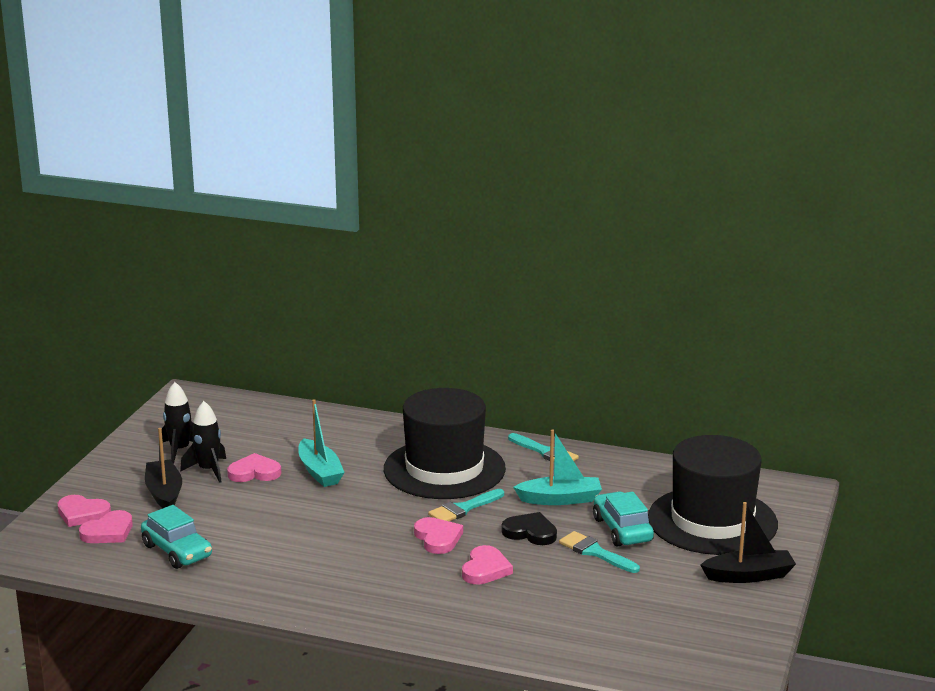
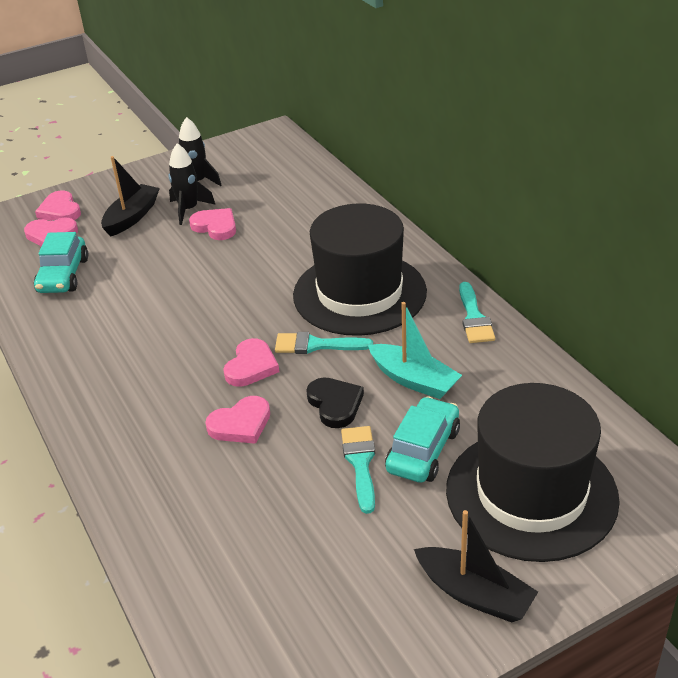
camera: 45 degrees right, 15 degrees up
(320, 472) = (261, 248): turquoise boat -> none

